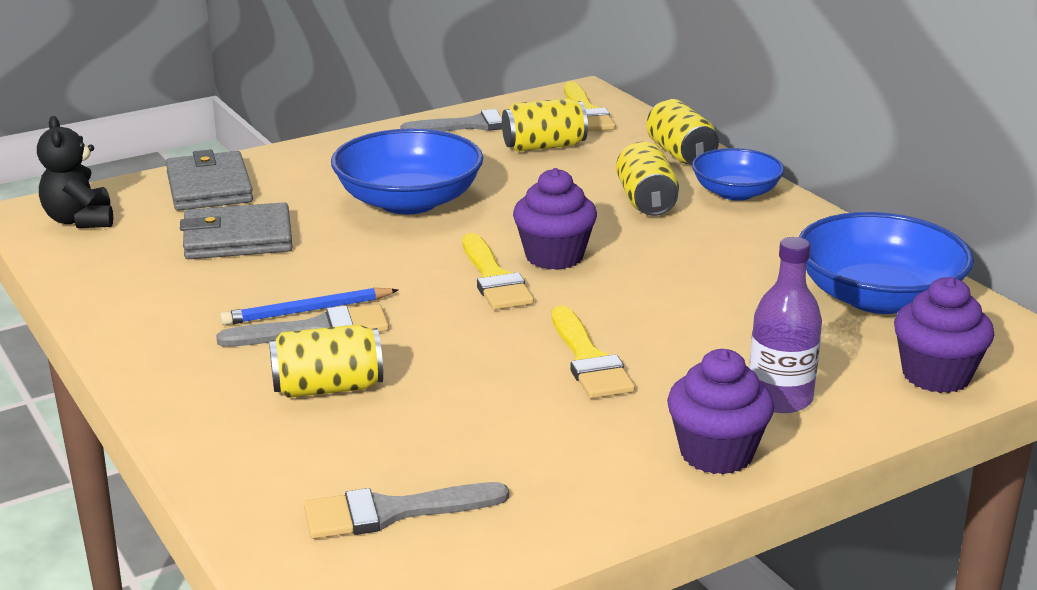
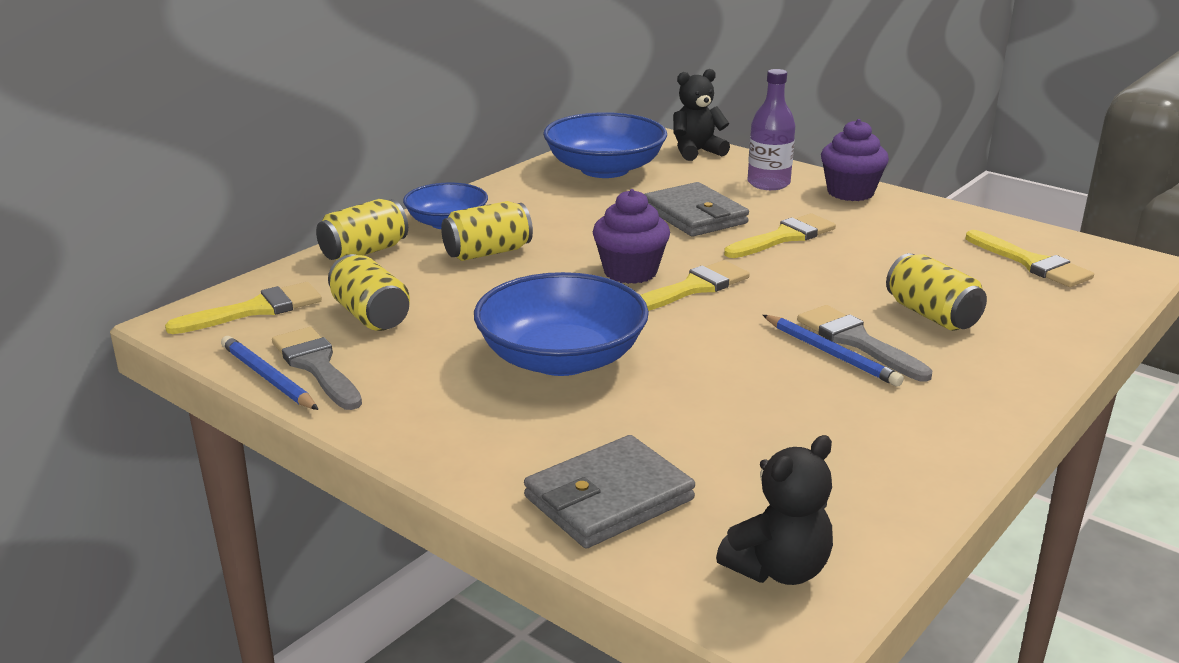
camera: 110 degrees left, 0 degrees up
(238, 238) = (726, 433): grey wallet -> grey wallet (694, 215)
(392, 512) = (1031, 263): grey brush -> yellow brush
(470, 111) = (268, 377): none -> blue pencil
(936, 375) = (696, 152): purple cupcake -> black teddy bear

